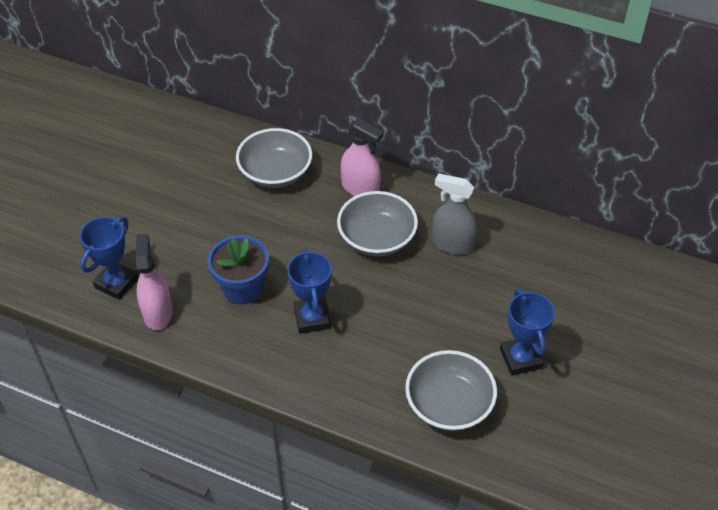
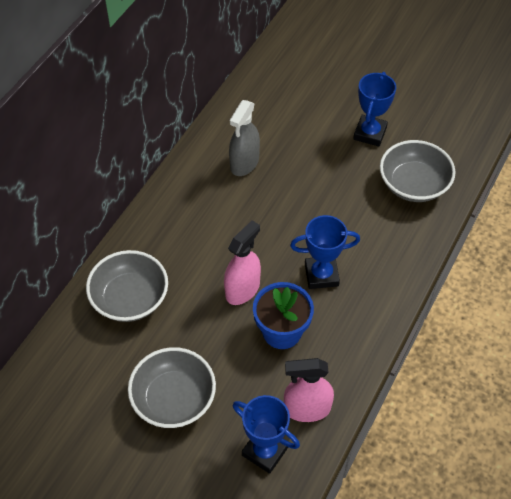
camera: 85 degrees left, 5 degrees up
(360, 188) = (165, 226): pink spray bottle -> pink spray bottle (242, 289)
(377, 238) = (231, 218): grey bowl -> grey bowl (174, 399)
(521, 358) = (370, 133): blue trophy -> blue trophy turned 60 degrees counterclockwise

